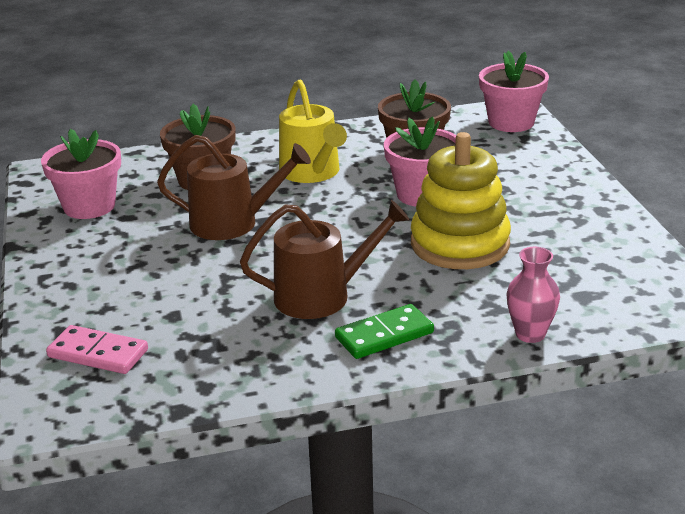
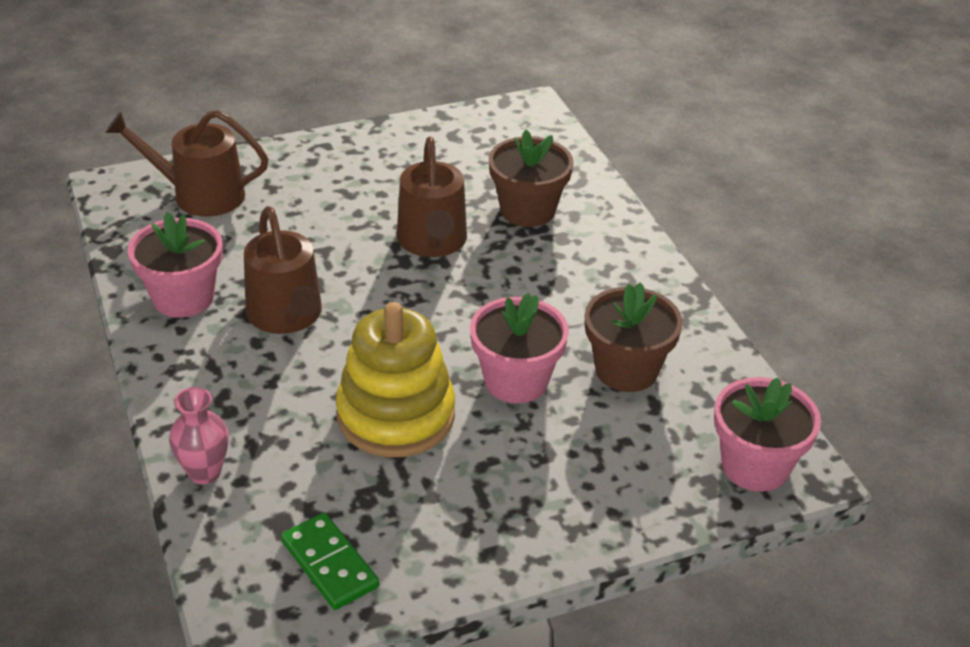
camera: 80 degrees right, 10 degrees up
(89, 206) = (459, 147): pink flower pot -> pink flower pot (183, 298)
(98, 353) = (200, 195): pink domino -> brown watering can
(312, 172) = (559, 287): yellow watering can -> none
(384, 335) = (212, 363): green domino -> green domino (330, 564)

